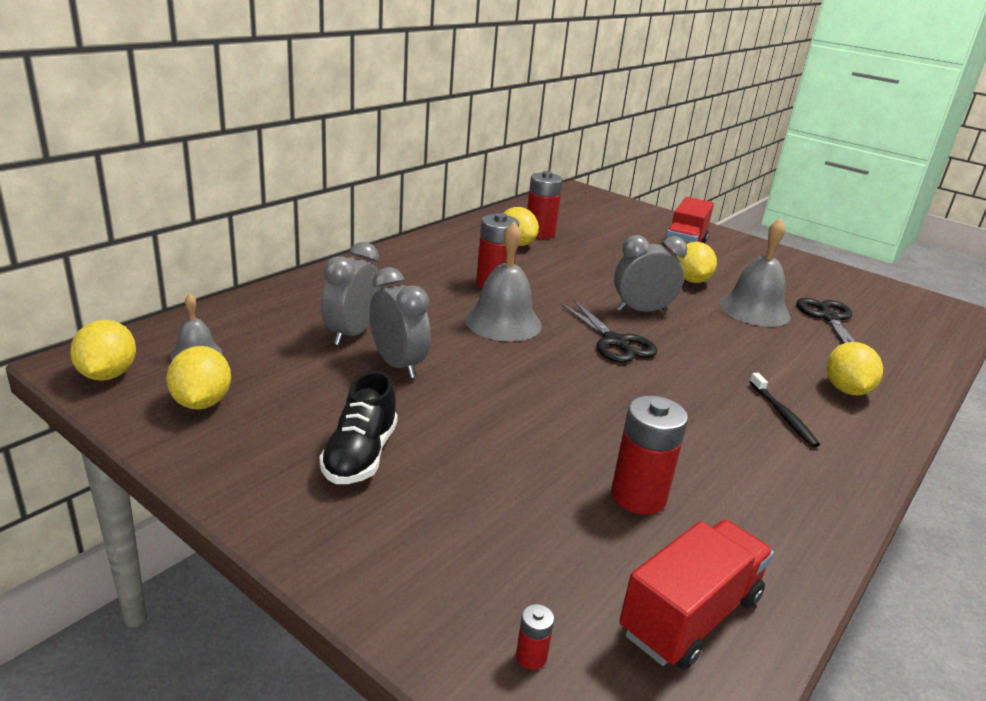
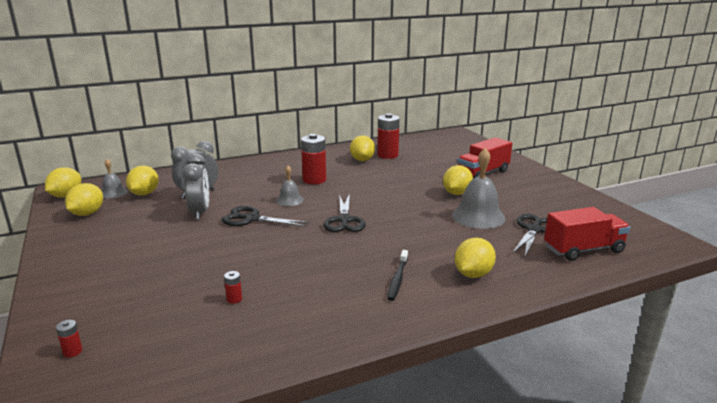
camera: 30 degrees right, 5 degrees down
(257, 347) = (144, 194): none -> yellow lemon
(360, 455) = (123, 249): black shoe -> none
(490, 362) = (252, 219): none -> black scissors
(503, 322) = (289, 200): grey bell -> grey bell, size x0.55
(638, 496) = (234, 299): red battery -> red battery, size x0.43
(642, 311) = (390, 206): grey clock -> none
(690, 615) = (174, 360): red truck -> red truck (583, 250)

